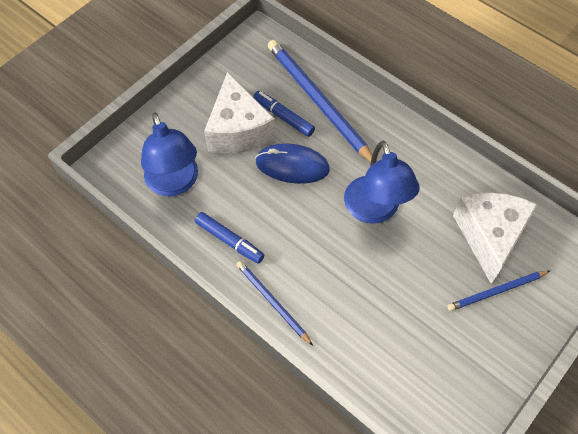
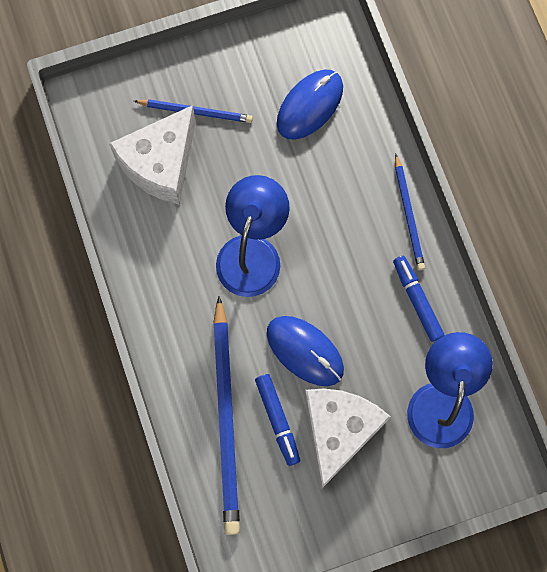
camera: 150 degrees left, 15 degrees up
(410, 349) = (309, 105): none -> blue mouse

